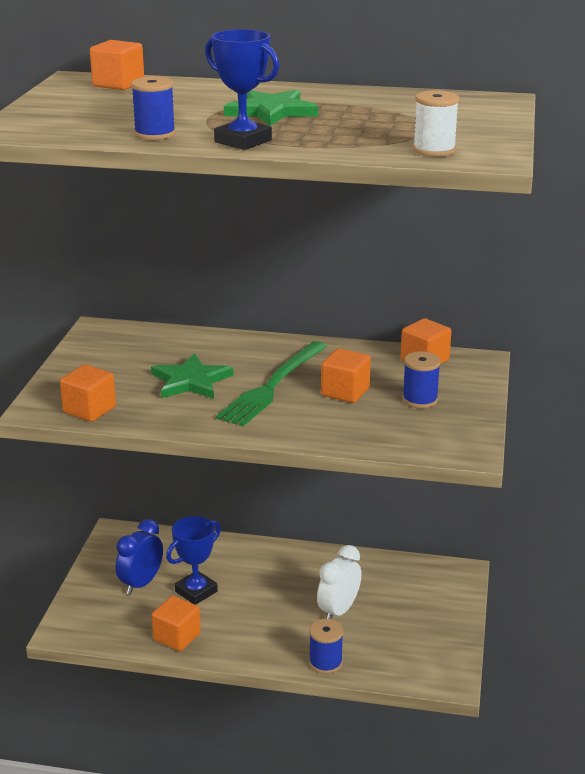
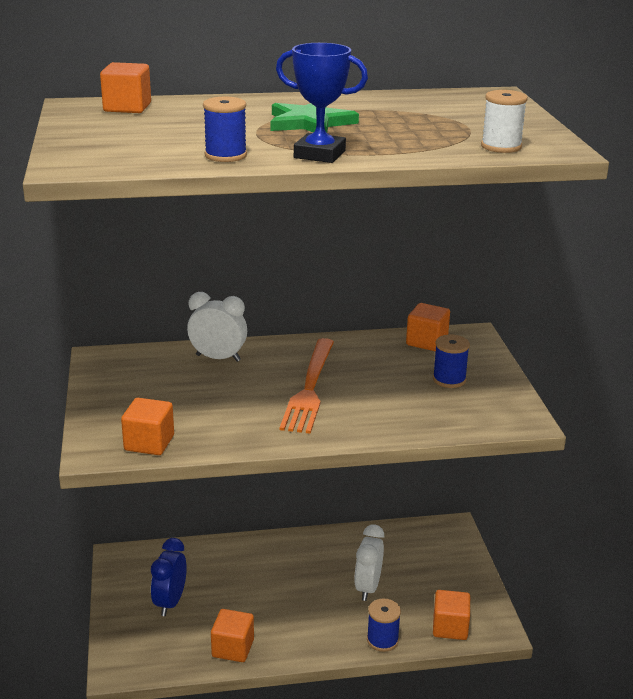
camera: 20 degrees left, 0 degrees up
(191, 381) = (229, 396): green star -> none
(196, 591) = (227, 598): blue trophy -> none
(205, 345) = (218, 358): none -> white clock
(272, 386) = (309, 388): green fork -> orange fork
(345, 392) = (379, 383): orange cube -> orange cube (450, 627)

